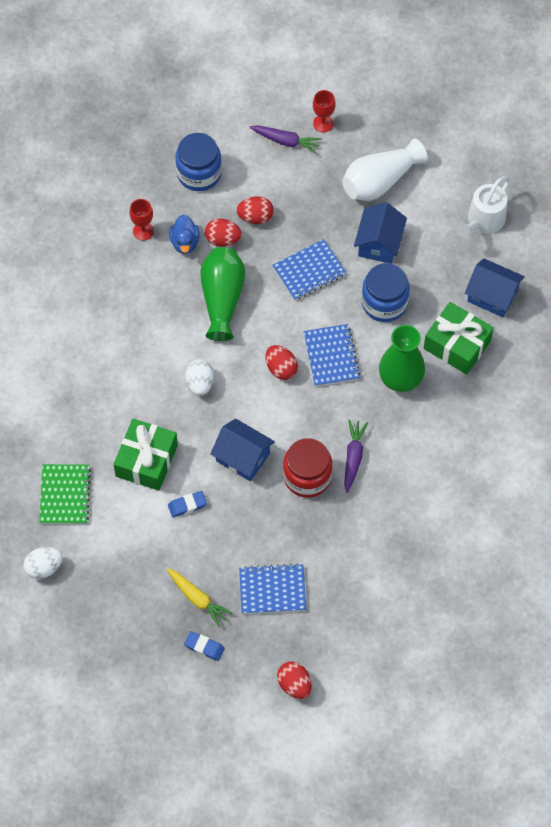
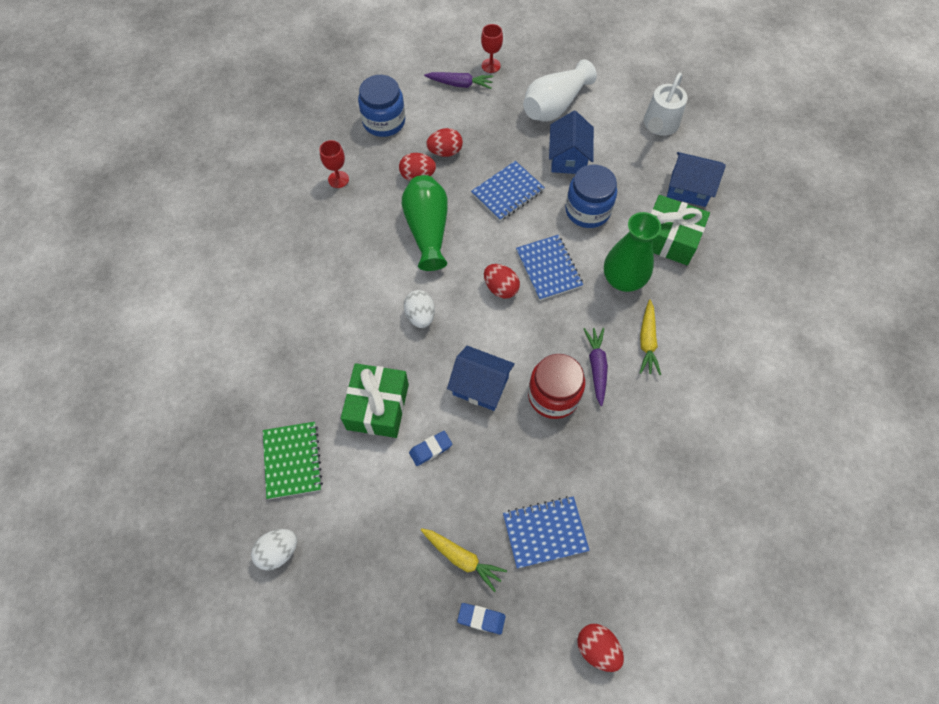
camera: 10 degrees left, 0 degrees up
(185, 242) = (381, 184): blue duck -> none
(407, 441) = (647, 341): none -> yellow carrot

